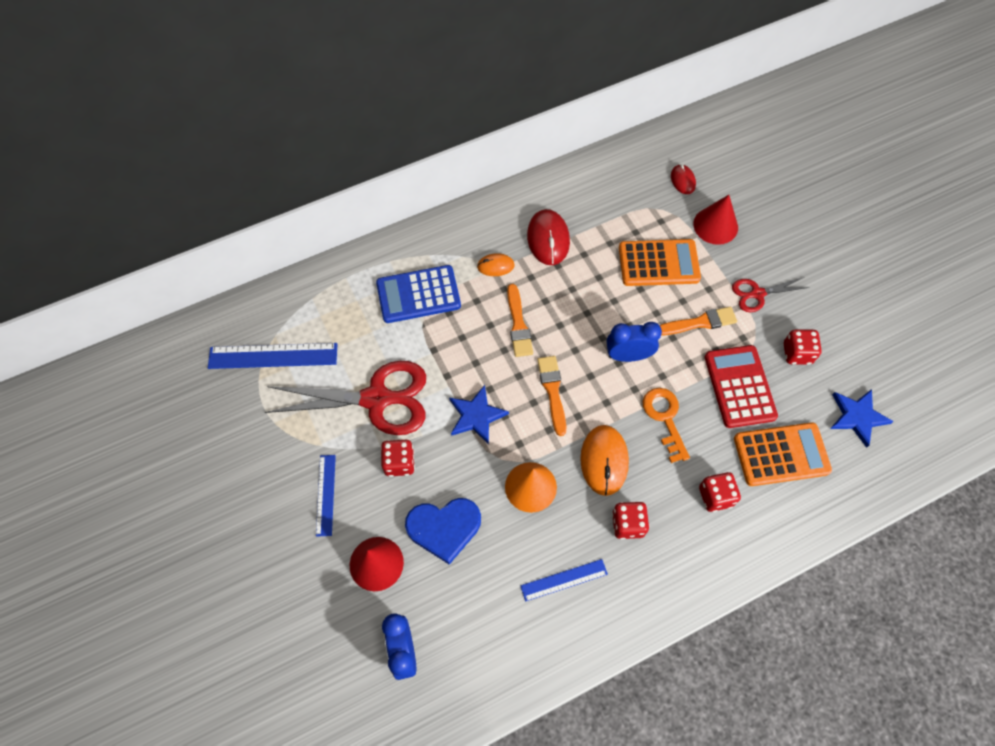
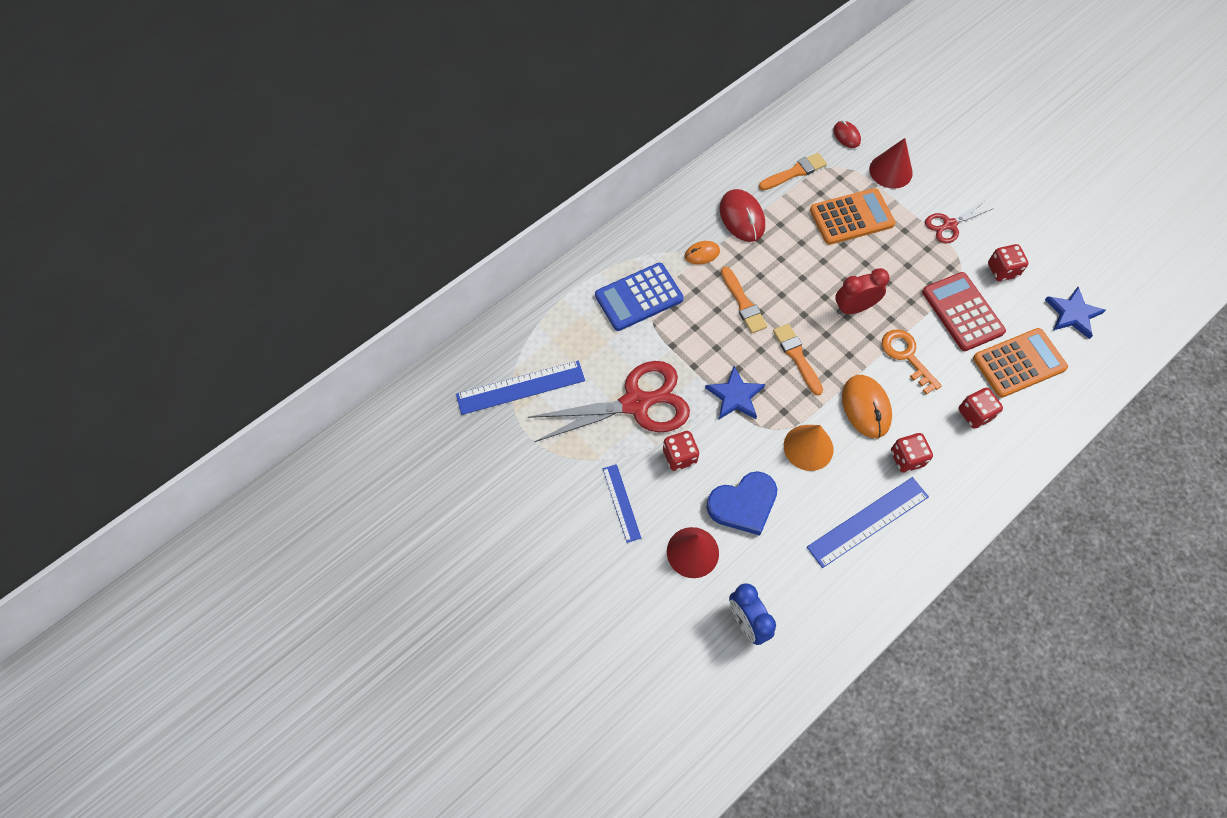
camera: 15 degrees left, 0 degrees up
(564, 580) = (868, 522): blue ruler -> blue ruler, size x1.65
(628, 355) = (853, 308): blue clock -> red clock
(699, 322) = (907, 263): orange brush -> orange brush (795, 172)

